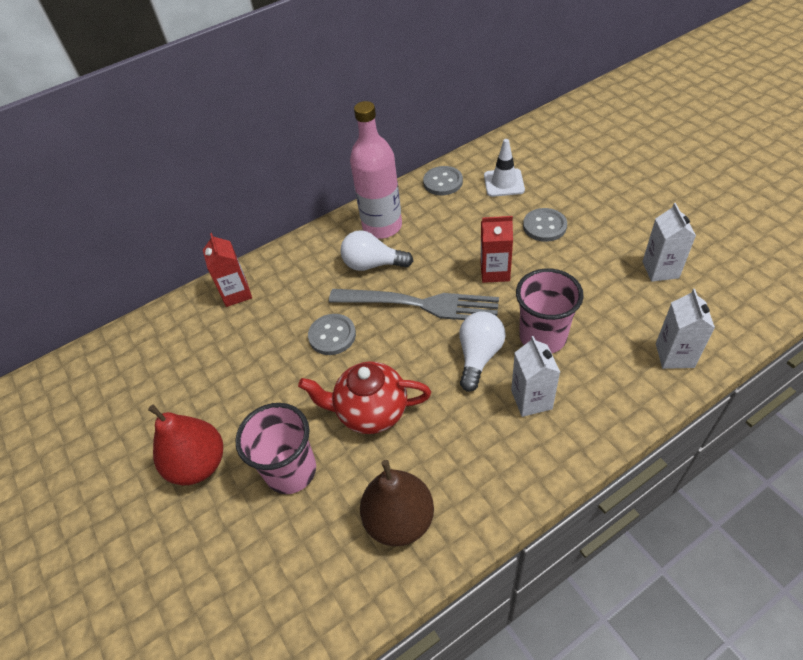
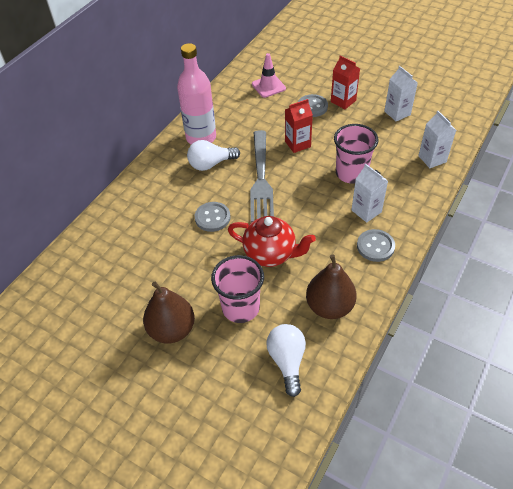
camera: 30 degrees left, 0 degrees up
(199, 464) = (172, 329): red pear -> brown pear
(236, 293) = (120, 214): red carton -> red carton (343, 101)
(371, 412) = (271, 254): red teapot -> red teapot turned 135 degrees counterclockwise
(420, 304) = (261, 179): grey fork -> grey fork turned 105 degrees clockwise
(443, 182) = (225, 96): grey button -> grey button (375, 246)
(479, 356) = (319, 197): white light bulb -> white light bulb (287, 361)
(504, 183) = (268, 86): white traffic cone -> pink traffic cone

